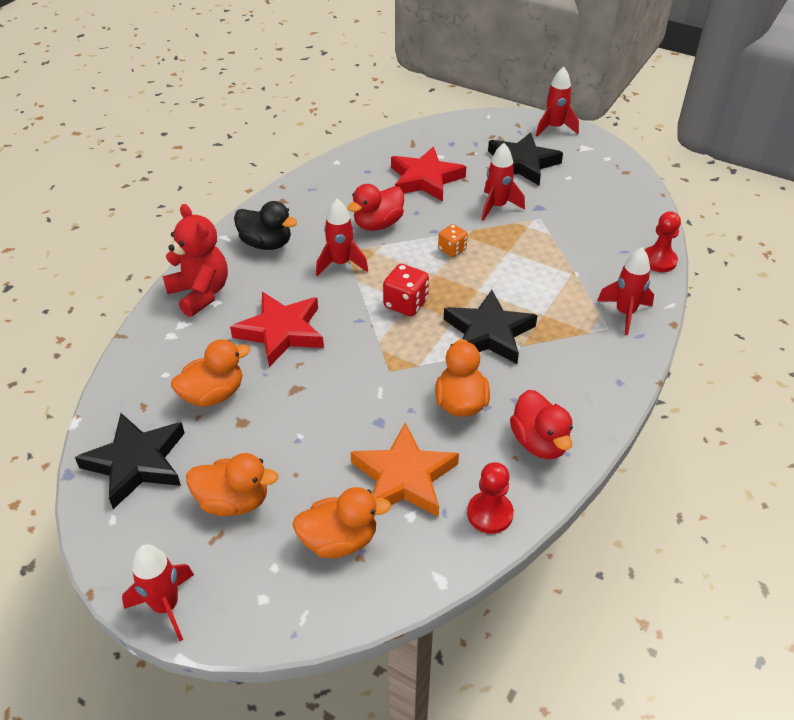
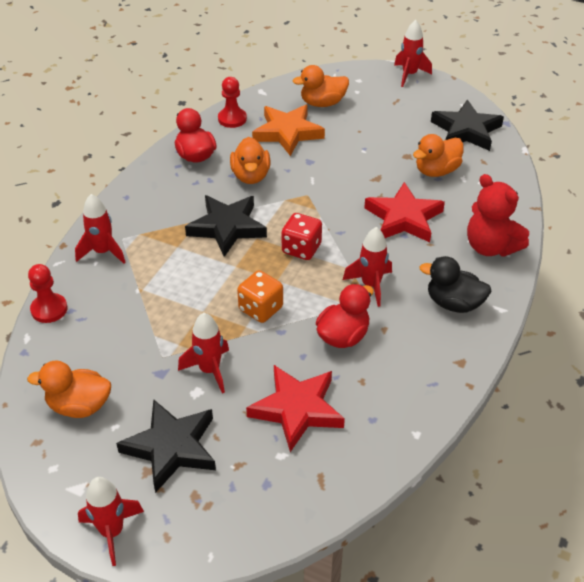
camera: 175 degrees right, 0 degrees up
(233, 501) = (393, 116): orange duck -> orange duck (79, 406)
(452, 249) = (260, 309): orange dice -> orange dice, size x1.51

